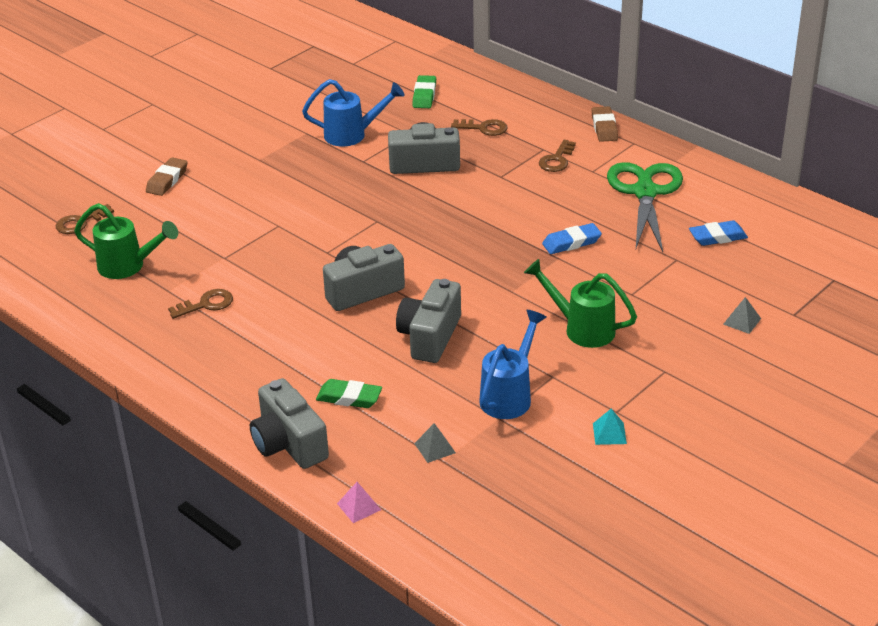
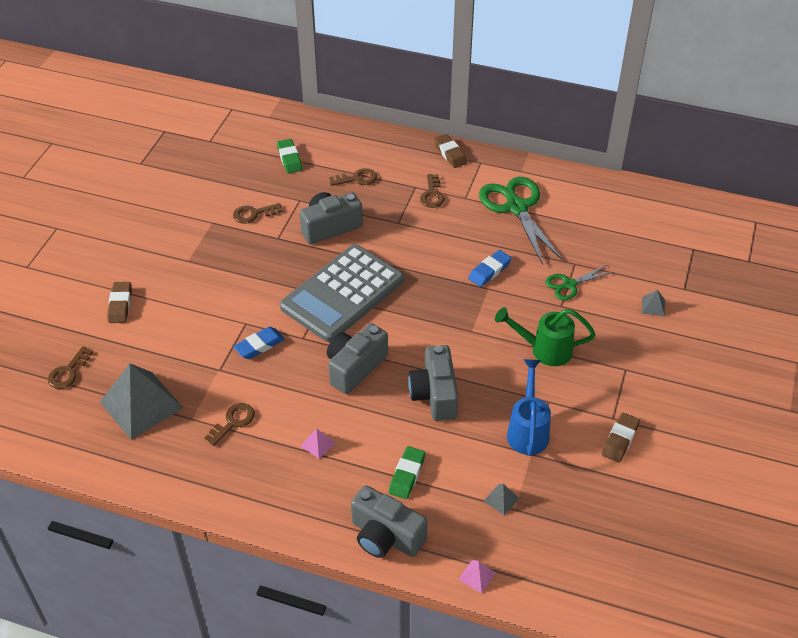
camera: 25 degrees left, 10 degrees up
(128, 266) = (141, 405): green watering can -> grey pyramid
(276, 346) = (318, 444): none -> pink pyramid
(349, 398) = (407, 475): green eraser -> green eraser turned 60 degrees counterclockwise
(352, 135) = (253, 214): blue watering can -> brown key
(395, 224) = (342, 294): none -> grey calculator
(609, 433) = (620, 440): turquoise pyramid -> brown eraser
(655, 277) = (569, 284): none -> green scissors
(717, 237) = (592, 234): blue eraser -> blue eraser (259, 345)

